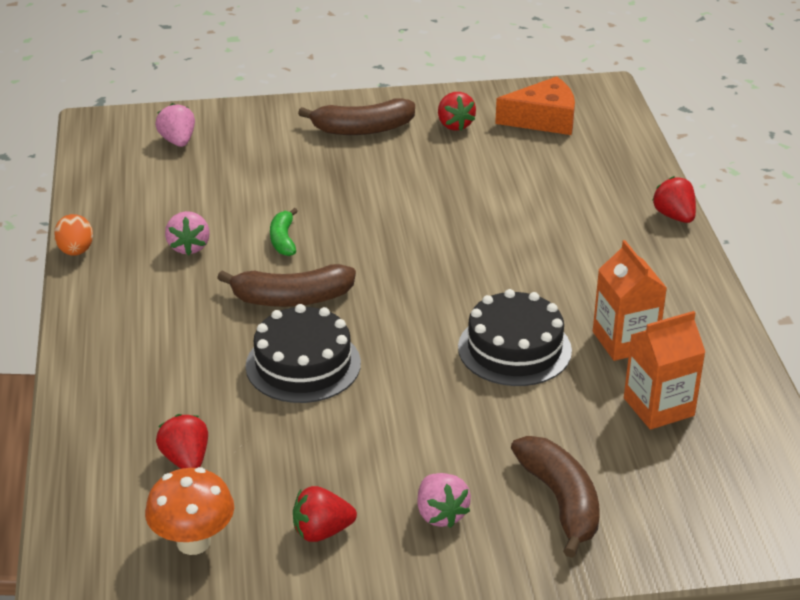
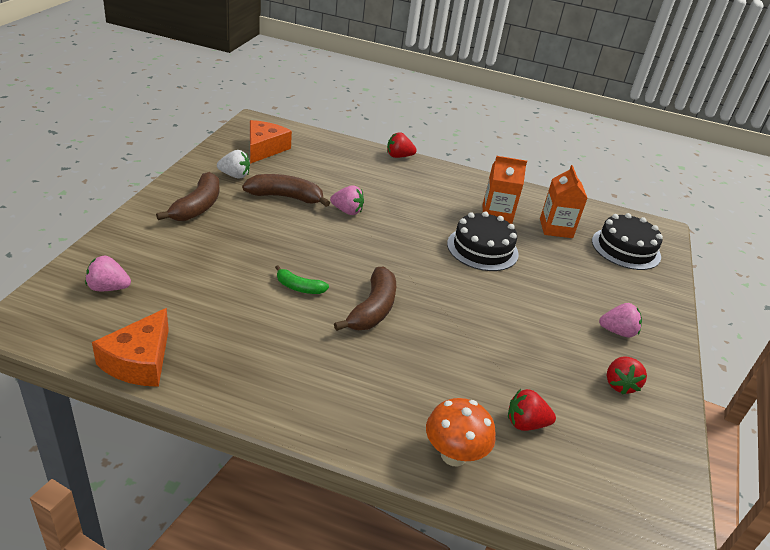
camera: 70 degrees left, 0 degrees up
(76, 251) = (212, 399): orange egg -> none
(94, 197) = (139, 361): none -> orange cheese
(189, 247) = (266, 334): pink strawberry -> pink strawberry (347, 211)
(193, 542) = (614, 449): orange mushroom -> orange mushroom (453, 455)
(303, 364) = (449, 331): black cake -> black cake (626, 248)
(454, 125) = (235, 175): red strawberry -> white strawberry
(561, 501) = (619, 287): brown banana -> brown banana (286, 197)

